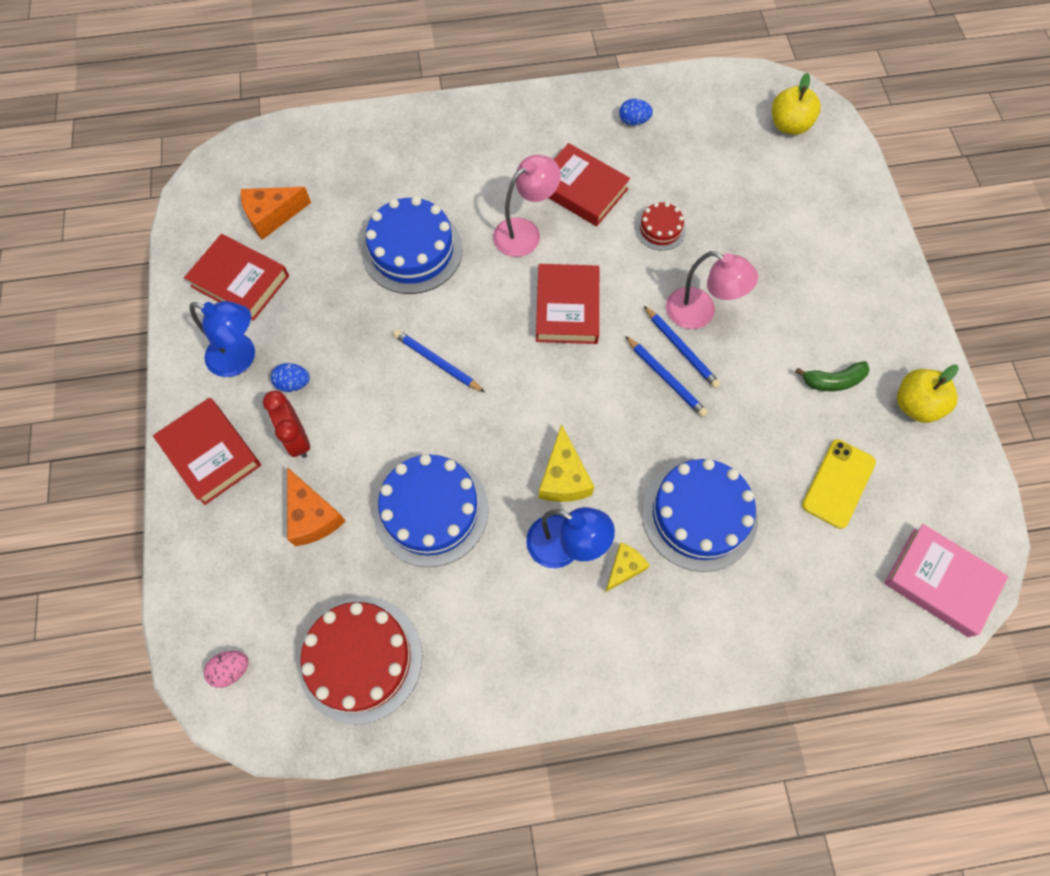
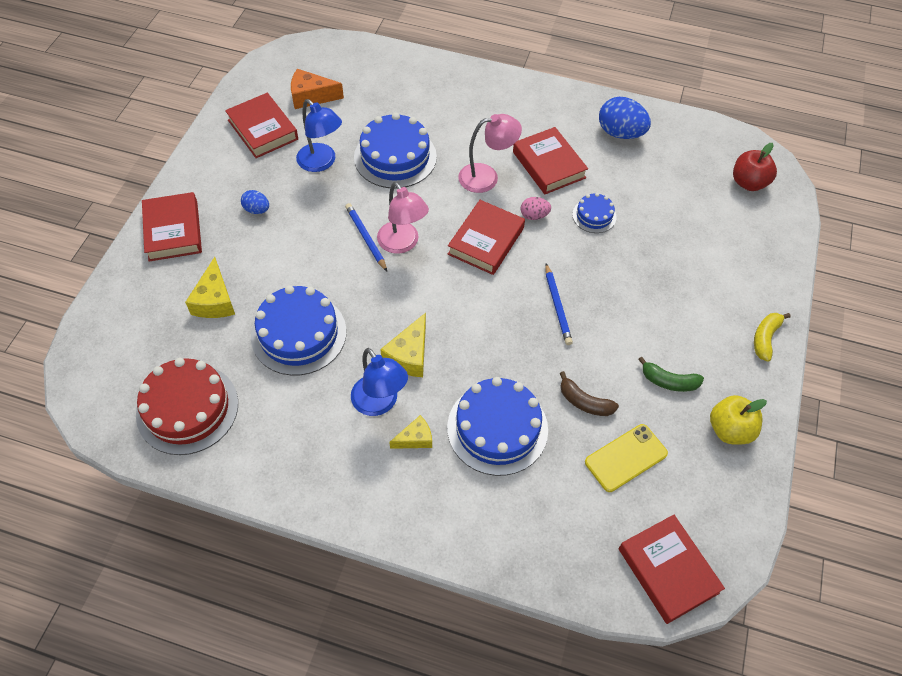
camera: 25 degrees right, 10 degrees down
(231, 670) = (99, 374): pink egg -> pink egg (534, 215)
(240, 358) = (231, 179): blue lamp -> blue lamp (321, 162)
(297, 439) = (236, 246): red clock -> none
(312, 516) = (215, 300): orange cheese -> yellow cheese
(633, 121) = (620, 133): blue egg -> blue egg, size x1.85
(660, 229) = (594, 216): red cake -> blue cake
(666, 378) = (532, 321): blue pencil -> none
(700, 313) = (589, 287): pink lamp -> pink lamp (402, 244)
(766, 443) = (584, 402): none -> brown banana
(789, 125) = (748, 183): yellow apple -> red apple
(895, 291) = (765, 338): none -> yellow banana
(940, 581) = (668, 570): pink book -> red book

